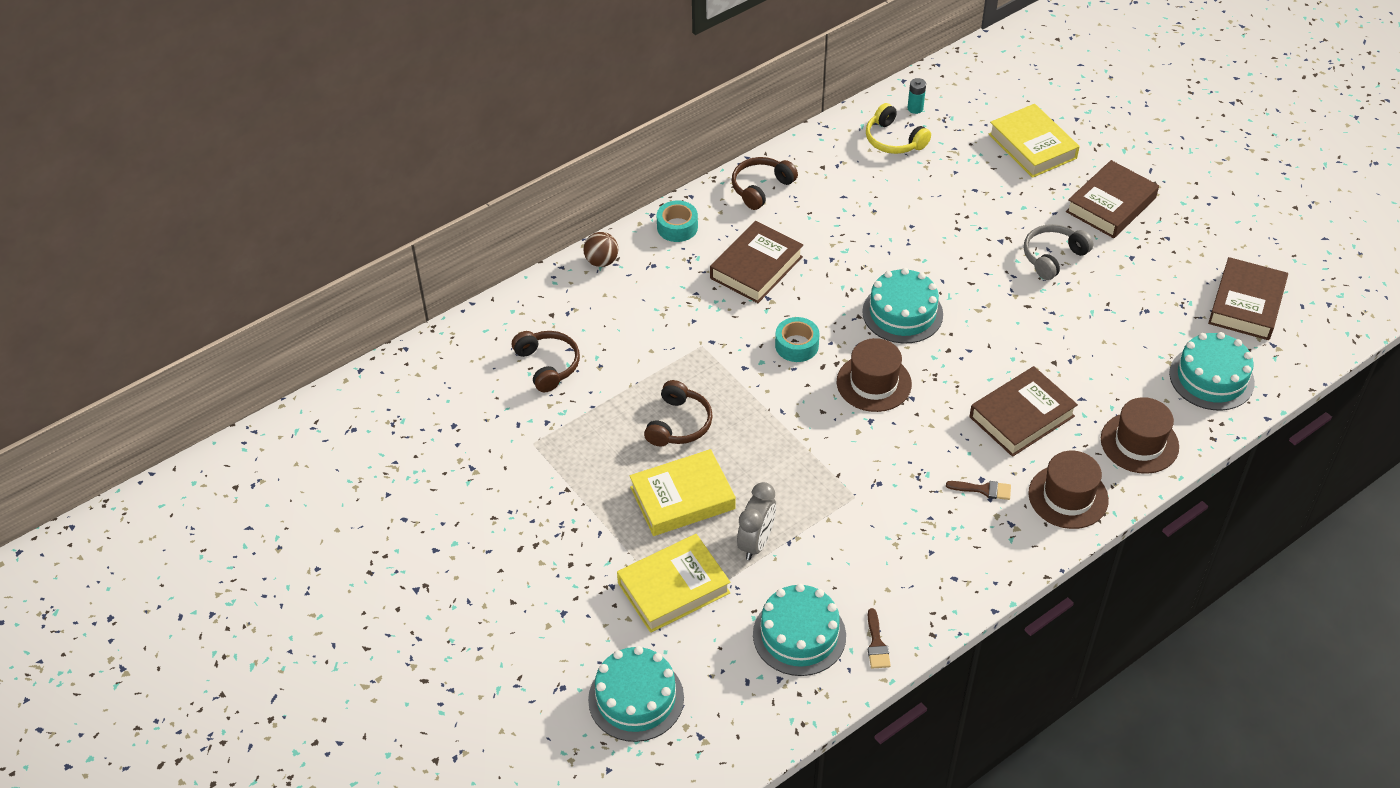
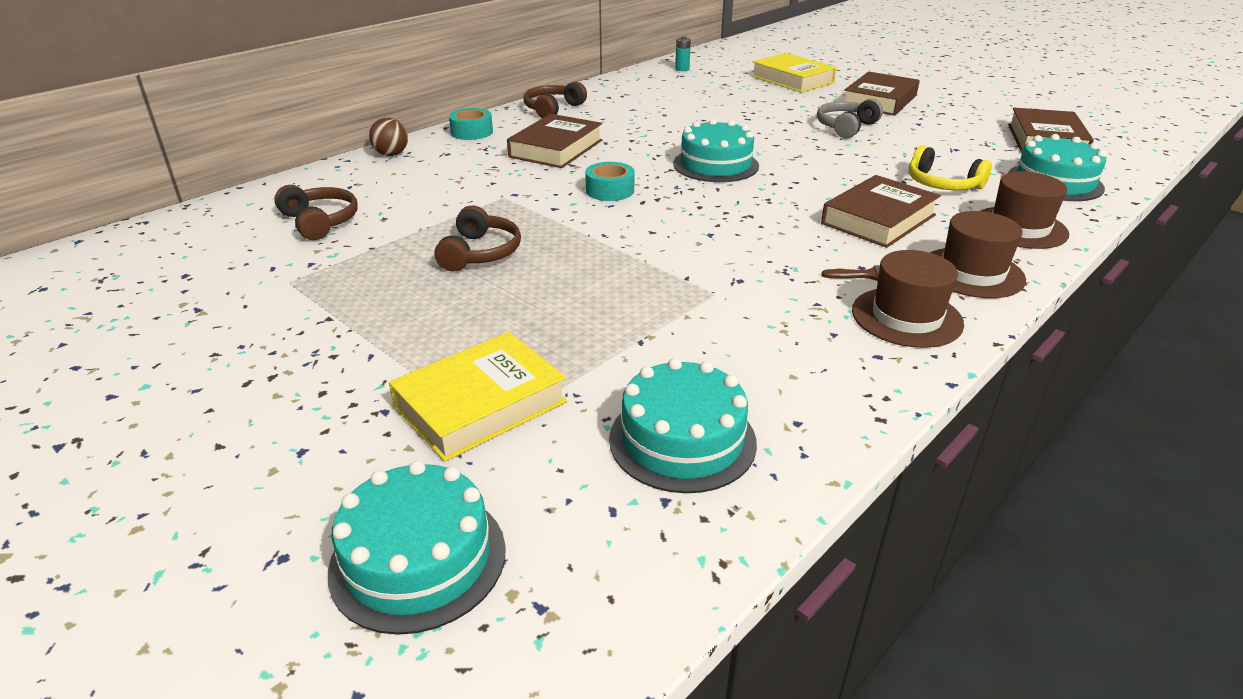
camera: 10 degrees left, 15 degrees down
(682, 498) = (488, 313): yellow book -> none
(756, 542) = (595, 346): grey clock -> none
(874, 383) = (703, 208): brown hat -> brown hat (906, 317)
(876, 644) = (804, 438): brown brush -> none
(894, 140) = (669, 82): yellow headphones -> yellow headphones (942, 184)

